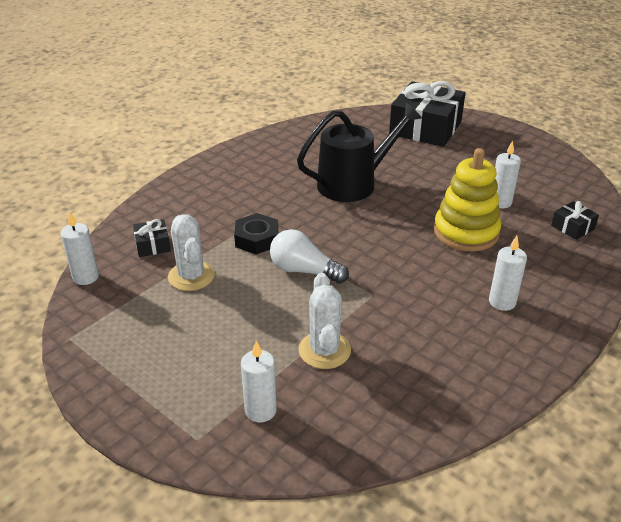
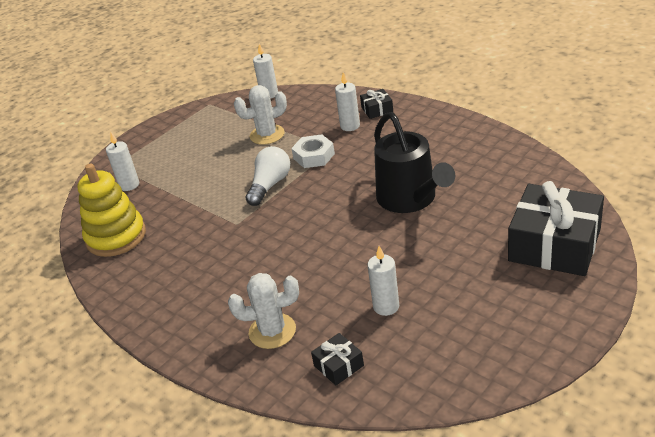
camera: 95 degrees right, 0 degrees up
(152, 245) = (306, 111): black gift -> black gift (377, 110)
(257, 239) = (314, 156): black nut -> white nut
(324, 350) = (177, 205): white cactus -> white cactus (272, 331)
(466, 232) = (326, 278): yellow stacking toy -> yellow stacking toy (116, 237)
(502, 302) = (217, 300): white candle -> white candle (350, 126)

